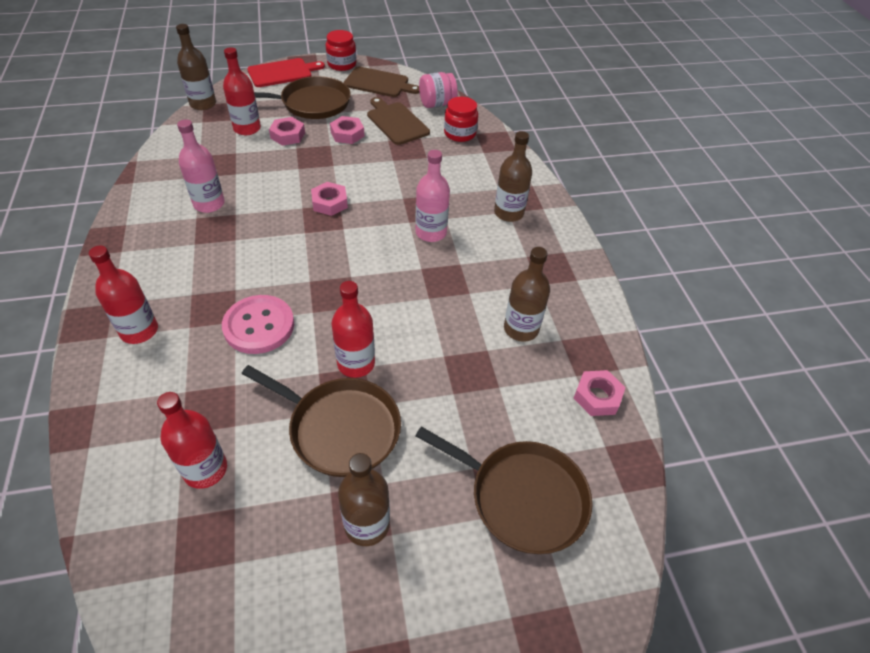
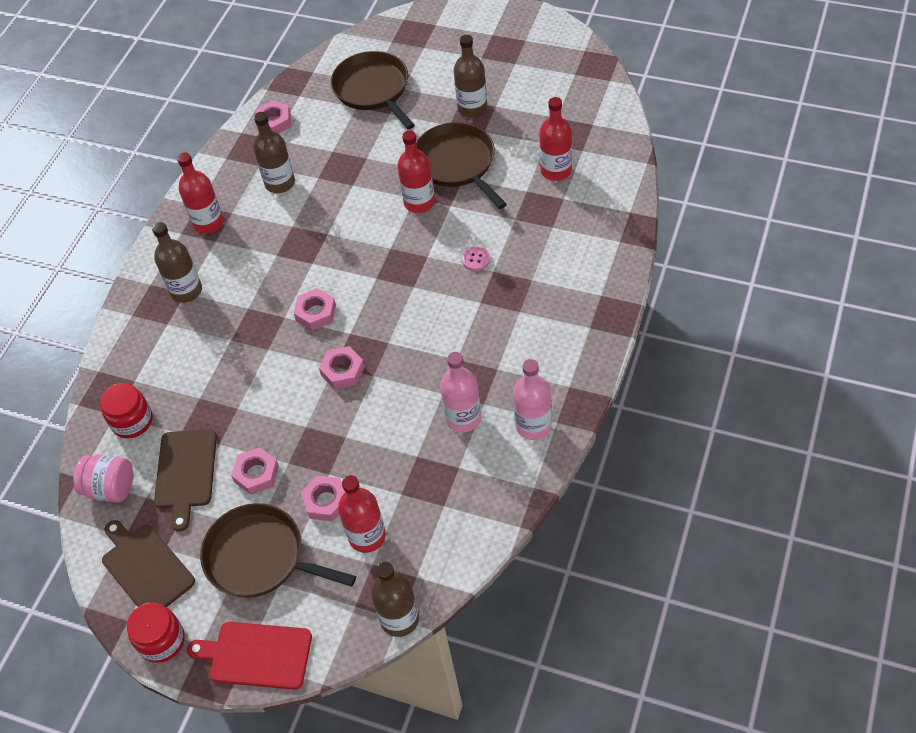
camera: 140 degrees left, 5 degrees up
(139, 331) = (573, 291): red bottle -> red bottle (208, 223)
(259, 326) = (476, 259): pink button -> pink button, size x0.45
(384, 232) = (316, 313): none -> pink nut
(431, 232) = (274, 296): pink bottle -> pink bottle (533, 426)

